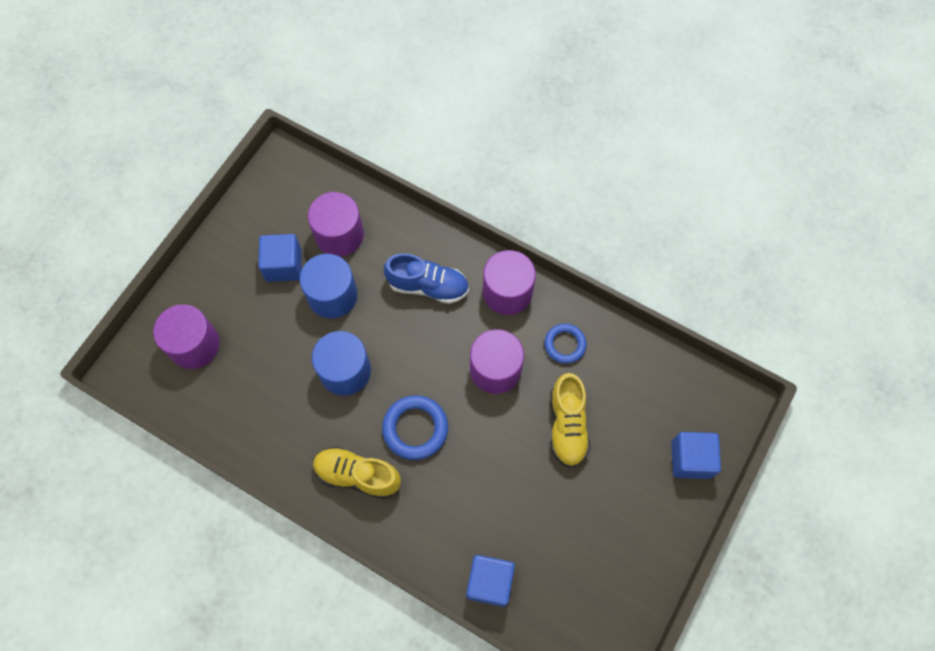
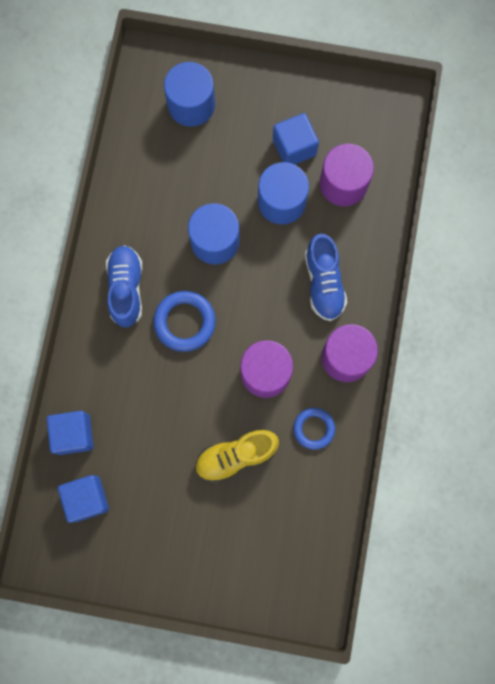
camera: 70 degrees right, 10 degrees up
(194, 345) = (191, 105): purple cylinder -> blue cylinder
(357, 475) = (126, 289): yellow shoe -> blue shoe
(690, 459) = (245, 581): blue cube -> blue cube (87, 498)

